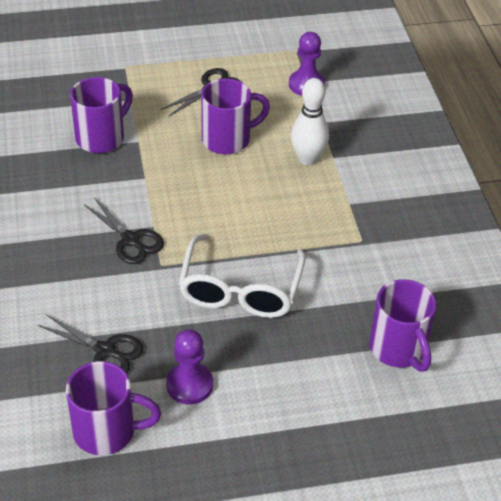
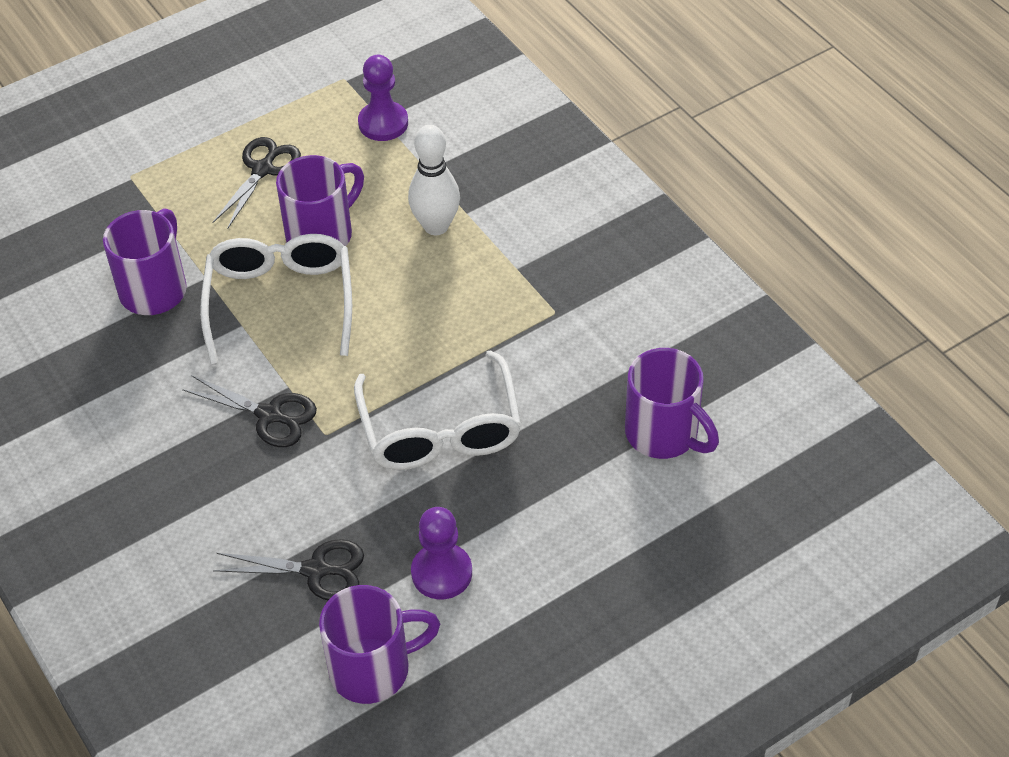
camera: 20 degrees left, 5 degrees up
(177, 172) = (280, 303): none -> white glasses

